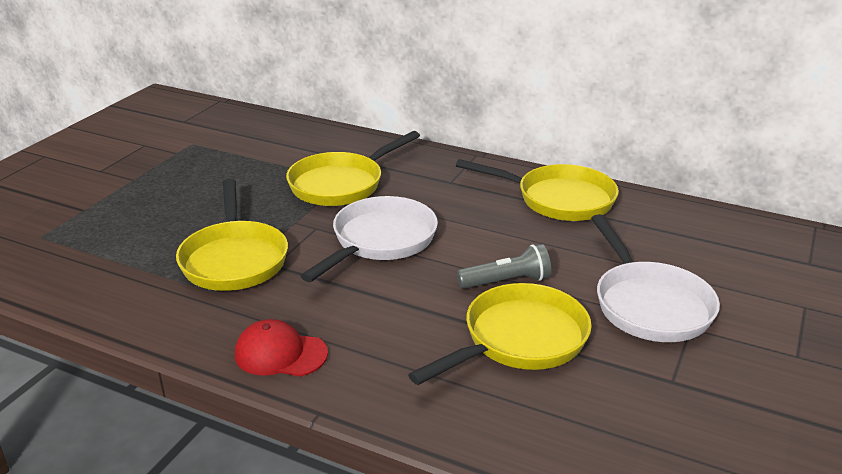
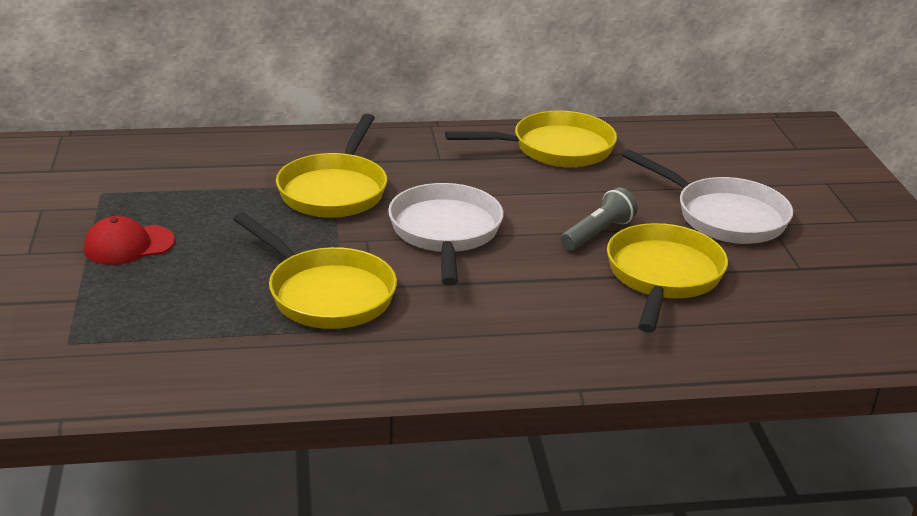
camera: 35 degrees left, 0 degrees up
(280, 354) = (486, 358): red cap -> red cap (129, 245)

